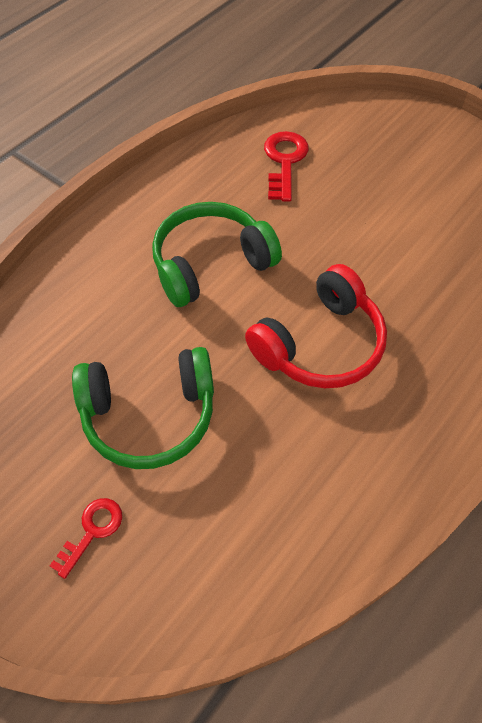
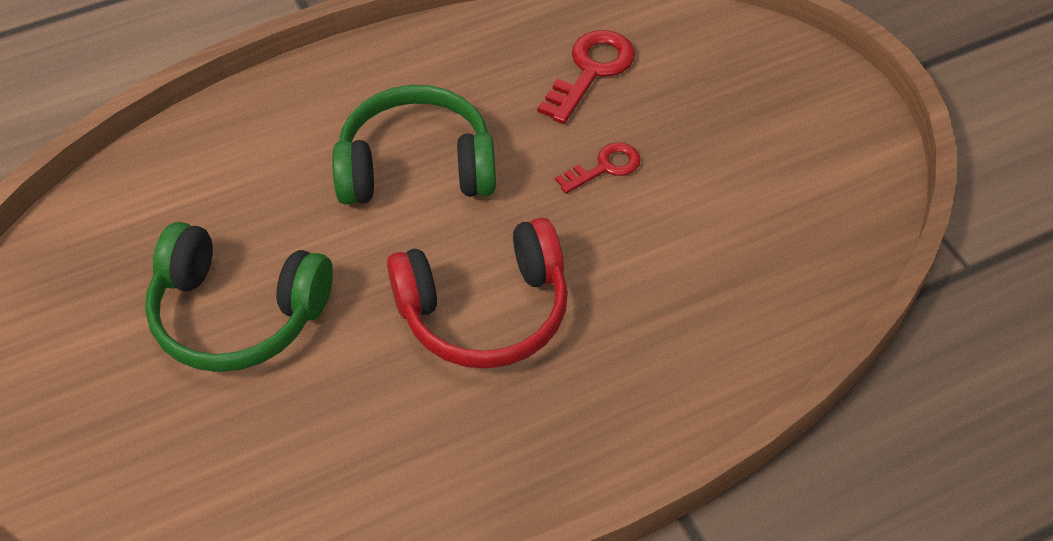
camera: 25 degrees right, 5 degrees down
(92, 531) = (103, 412): red key -> red key (605, 167)

